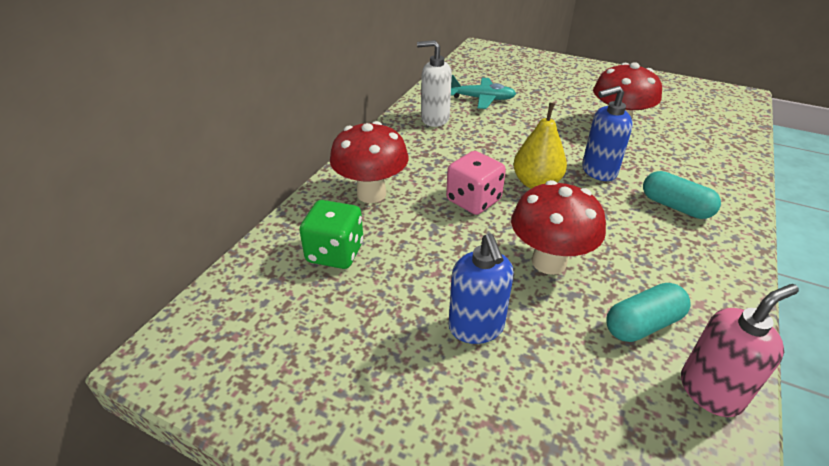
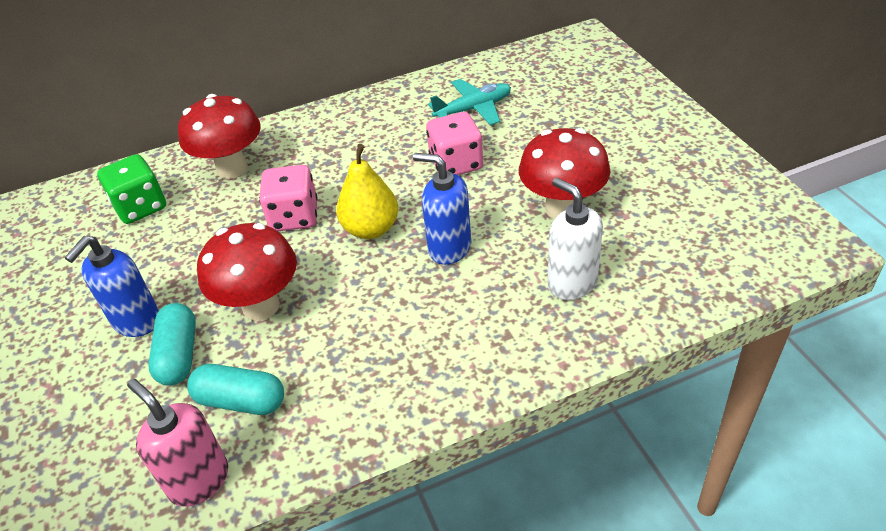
camera: 45 degrees right, 5 degrees up
(434, 119) = (392, 114): white soap dispenser -> white soap dispenser (572, 283)
(481, 99) = (473, 109): turquoise plane -> turquoise plane turned 75 degrees counterclockwise
(522, 129) = (456, 164): none -> pink dice
(675, 206) = (456, 326): turquoise capsule -> turquoise capsule (179, 355)
(710, 391) = (199, 480): pink soap dispenser -> pink soap dispenser turned 150 degrees counterclockwise

